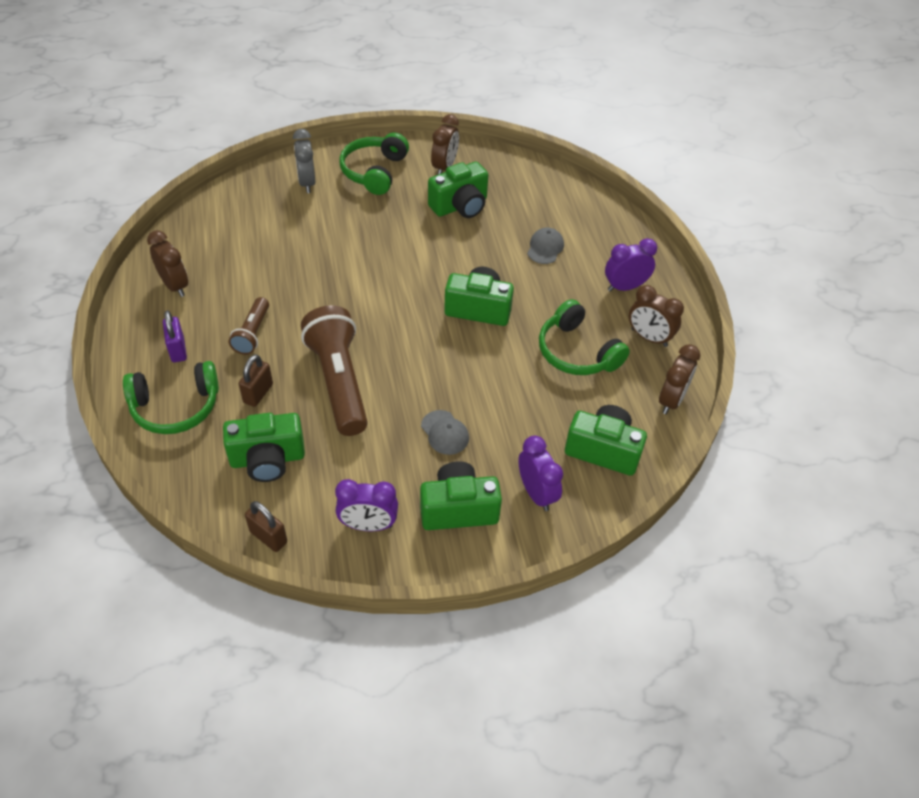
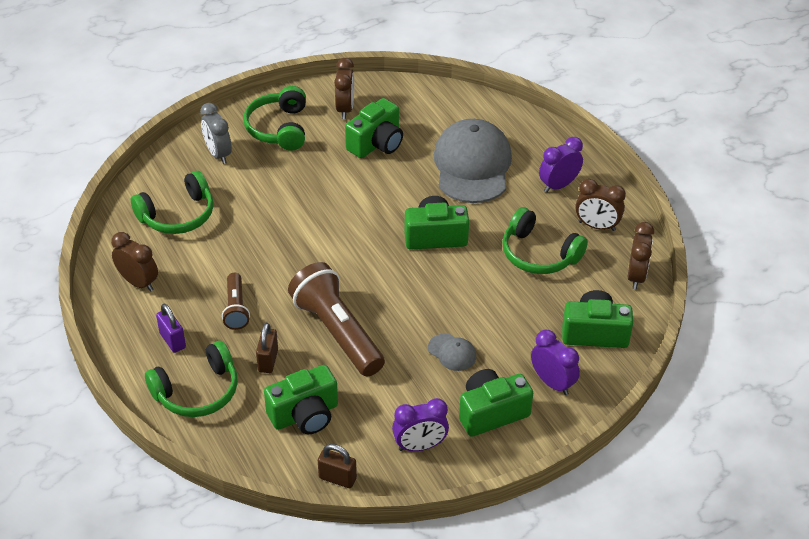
camera: 15 degrees left, 5 degrees down
(242, 231) = (178, 215): none -> green headphones
(545, 248) = (472, 165): grey cap -> grey cap, size x2.36

